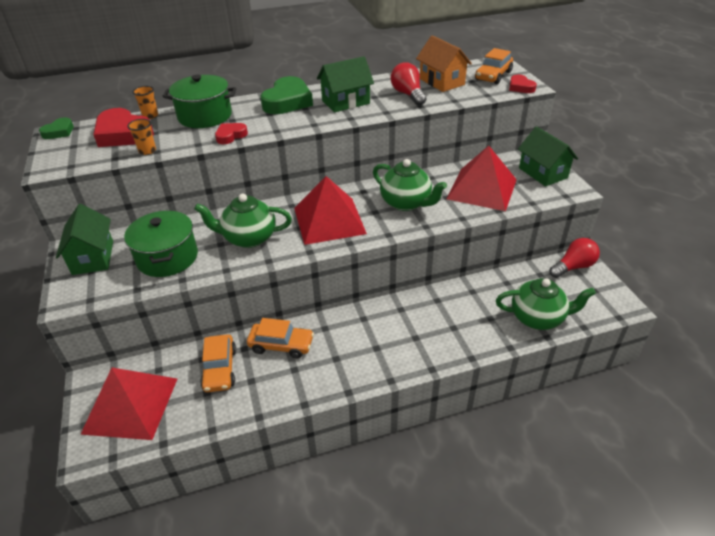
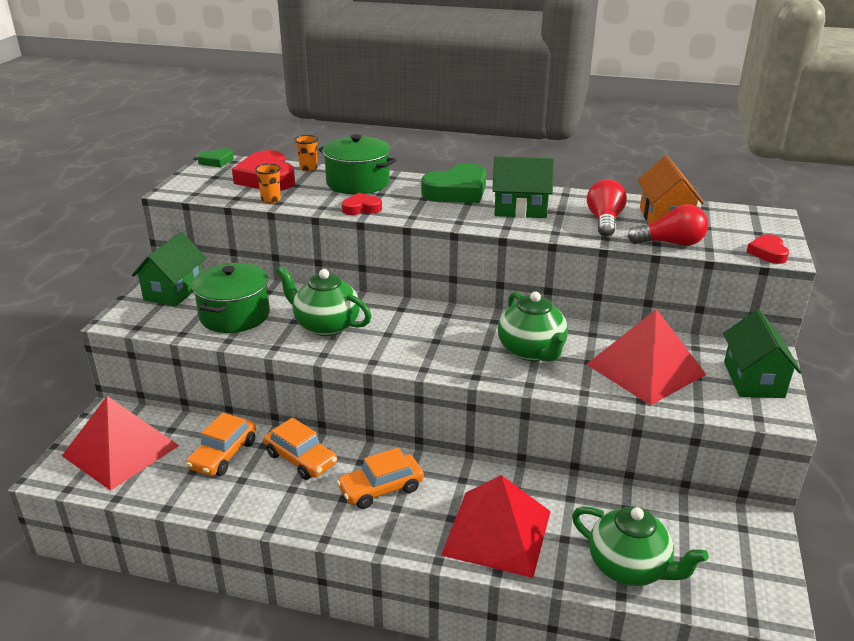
camera: 30 degrees right, 10 degrees down
(329, 220) = (425, 338): red pyramid -> red pyramid (497, 532)
(493, 76) = (744, 229): orange car -> orange car (381, 489)
(573, 267) = (743, 529): red light bulb -> red light bulb (671, 243)

